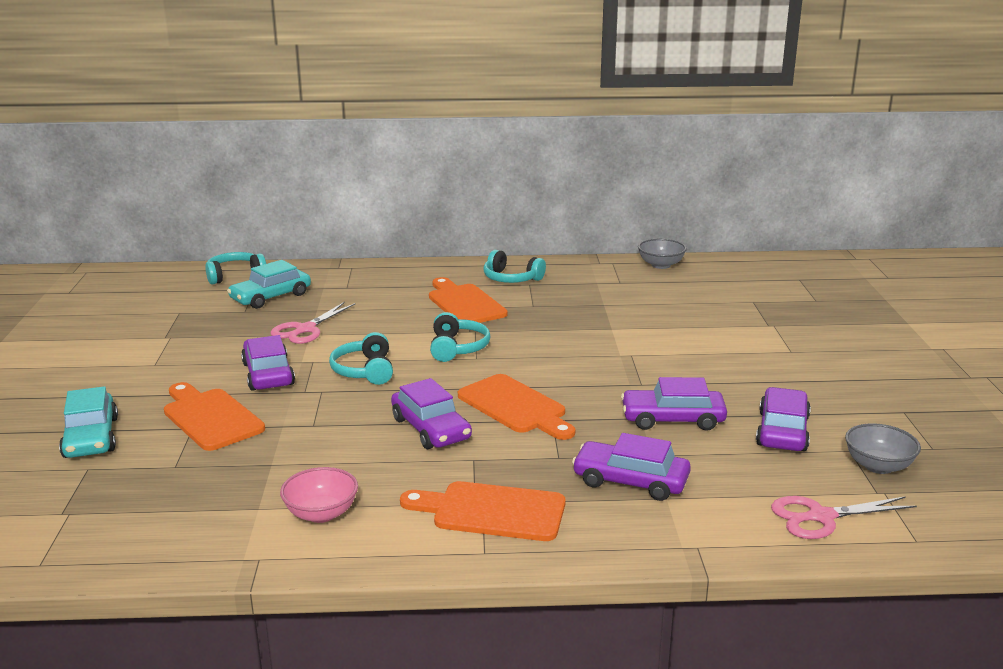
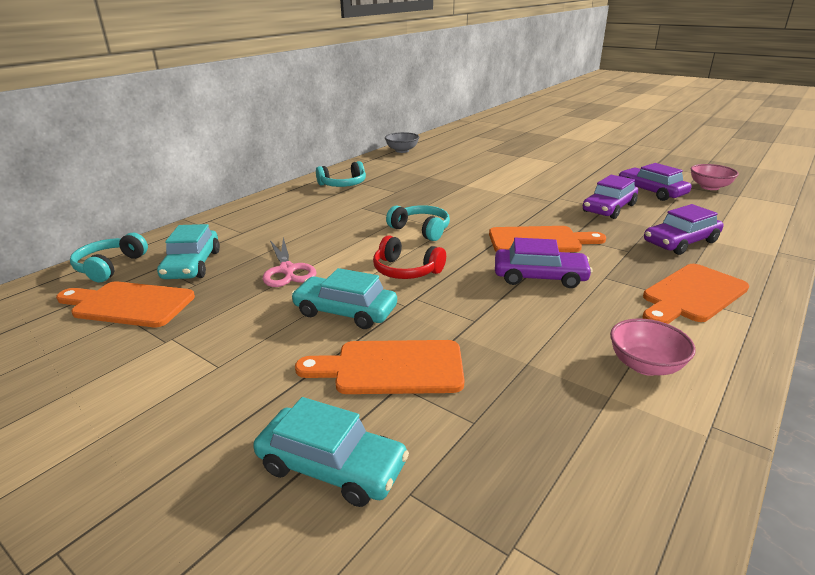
camera: 50 degrees left, 5 degrees up
(268, 374) = (345, 311): purple car -> turquoise car
(364, 371) = (406, 270): turquoise headphones -> red headphones
(464, 303) = (354, 207): orange cutting board -> orange cutting board (128, 304)
(821, 517) = (758, 214): pink scissors -> none
(878, 466) = (709, 187): grey bowl -> pink bowl

